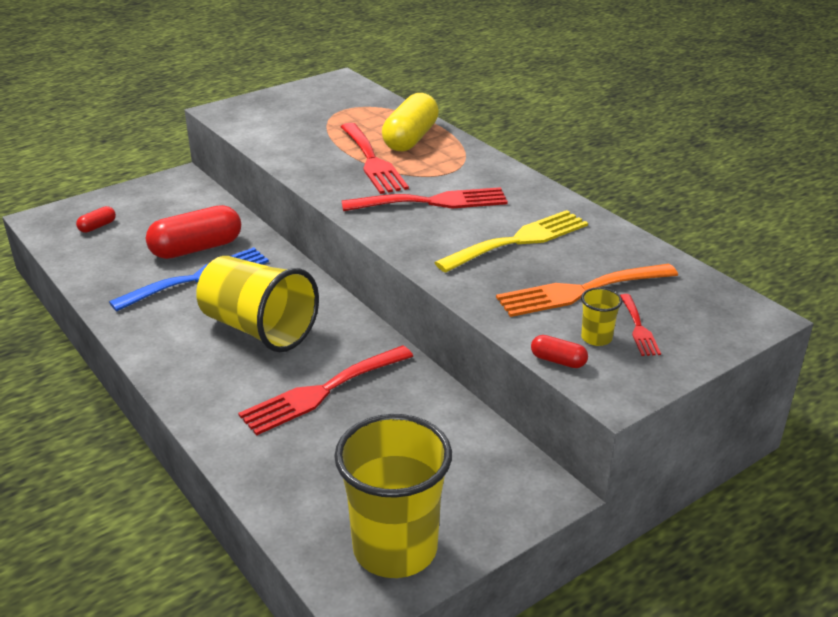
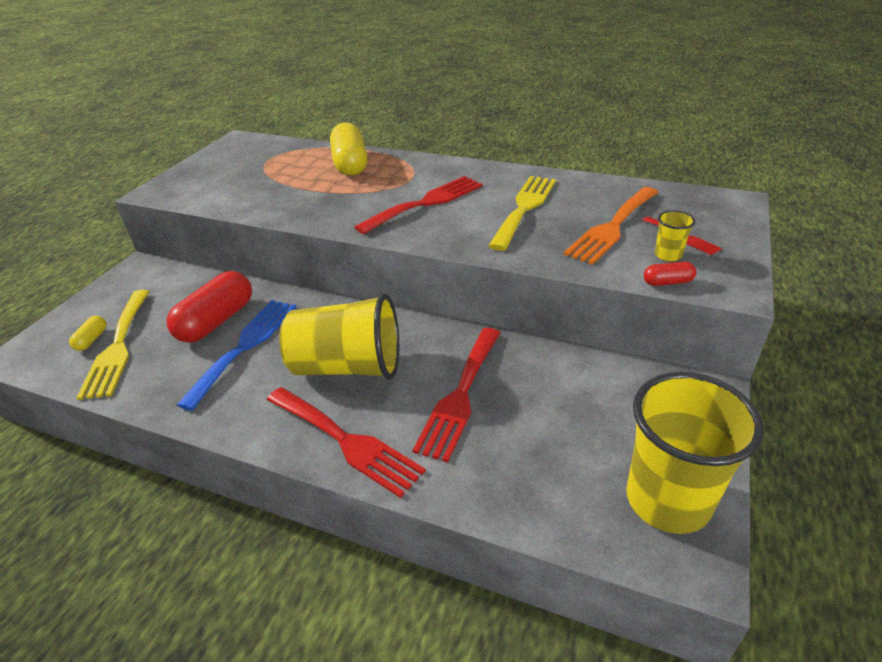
camera: 30 degrees left, 5 degrees up
(97, 226) = (92, 339): red capsule -> yellow capsule
(110, 240) = (118, 346): none -> yellow fork
(372, 161) = (340, 189): red fork -> red fork (346, 441)

